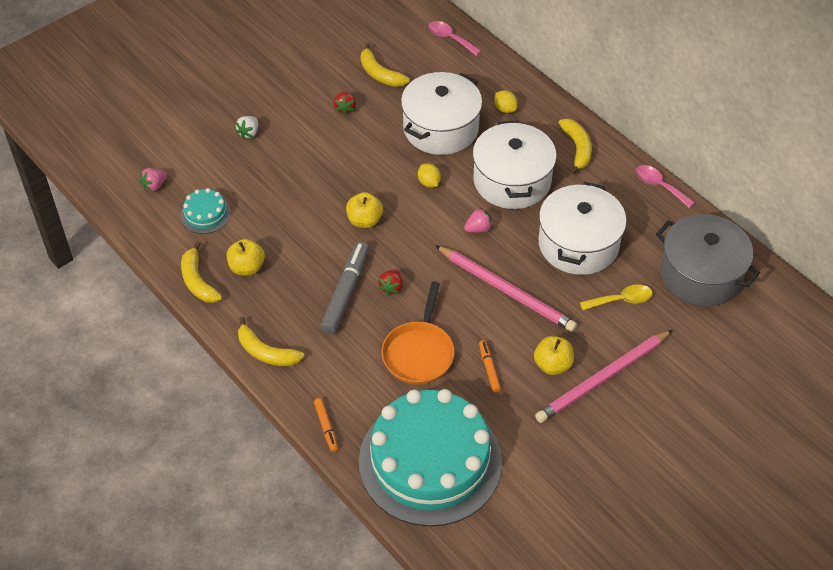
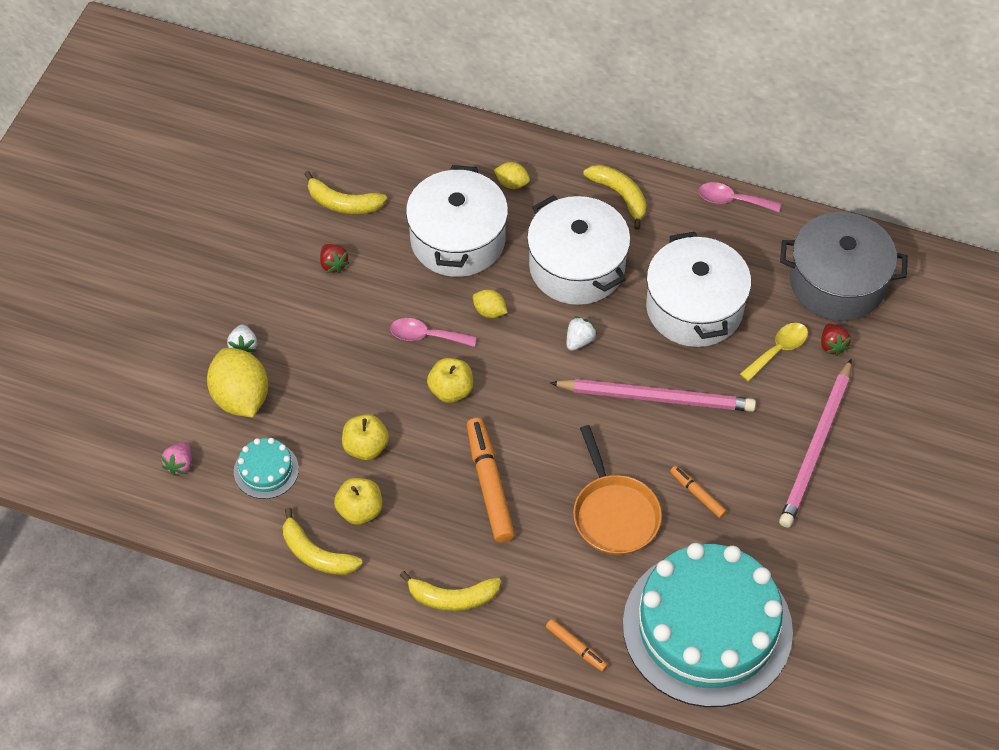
camera: 30 degrees left, 5 degrees up
(223, 163) = (241, 398): none -> yellow lemon
(346, 292) = (489, 484): grey marker -> orange marker
(391, 287) = (534, 454): red strawberry -> red strawberry (832, 345)
(450, 38) = (392, 123): pink spoon -> pink spoon (426, 336)
(478, 229) = (579, 341): pink strawberry -> white strawberry
(552, 365) = (757, 457): yellow apple -> yellow apple (366, 447)

